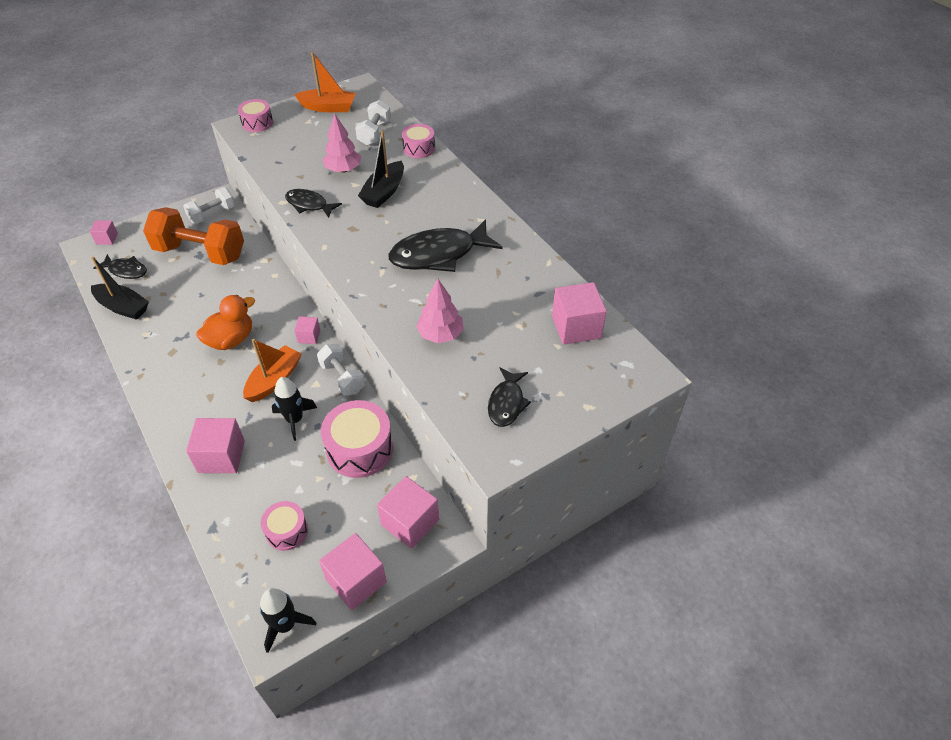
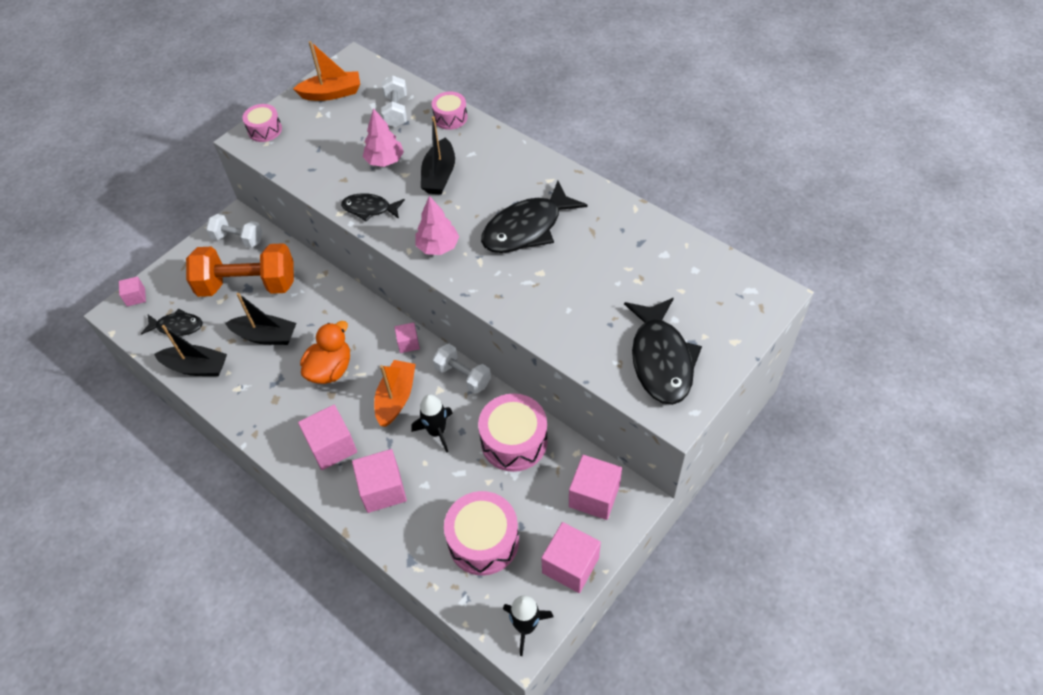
camera: 15 degrees left, 5 degrees up
(192, 297) = (266, 336): none -> black boat
(212, 214) = (238, 239): white dumbbell -> white dumbbell turned 75 degrees clockwise
(287, 531) = (483, 540): pink drum -> pink drum, size x1.71
(440, 334) = (568, 310): pink tree -> pink tree (438, 247)
(506, 403) = (661, 360): black fish -> black fish, size x1.79
(576, 327) = (690, 267): pink cube -> pink cube (332, 446)

